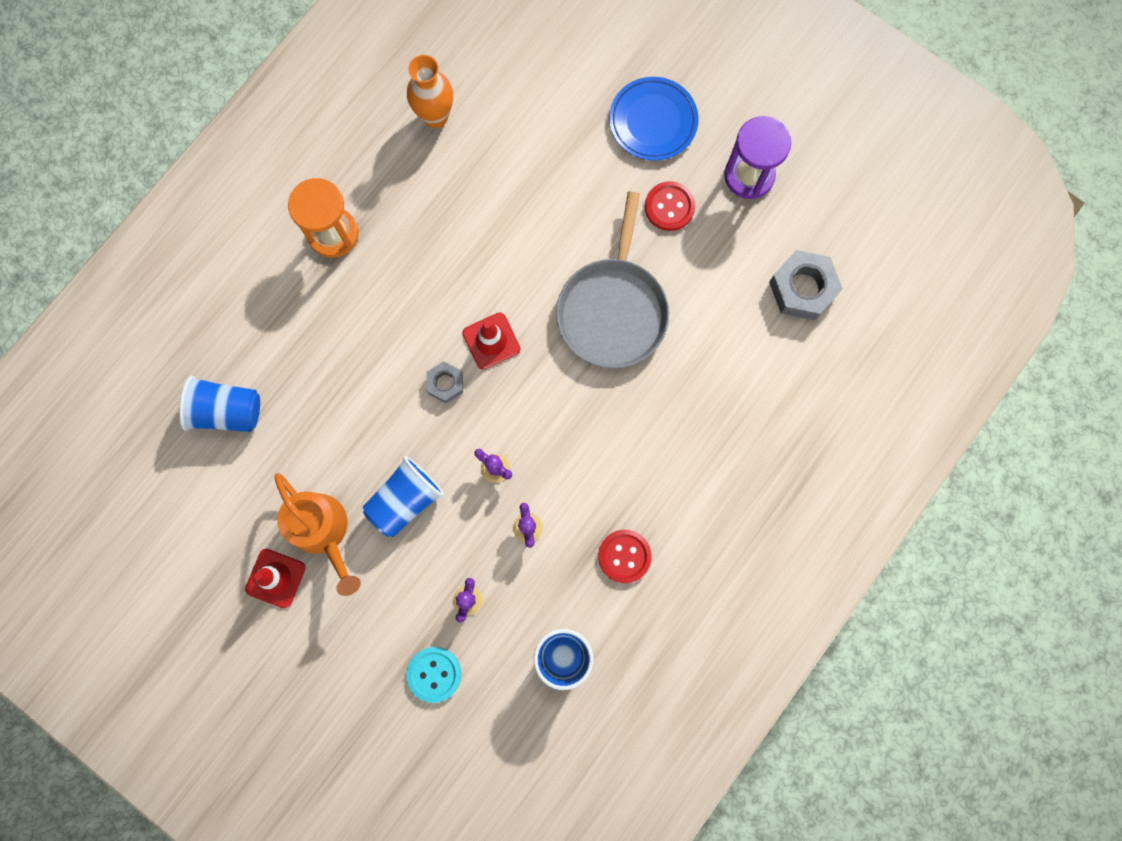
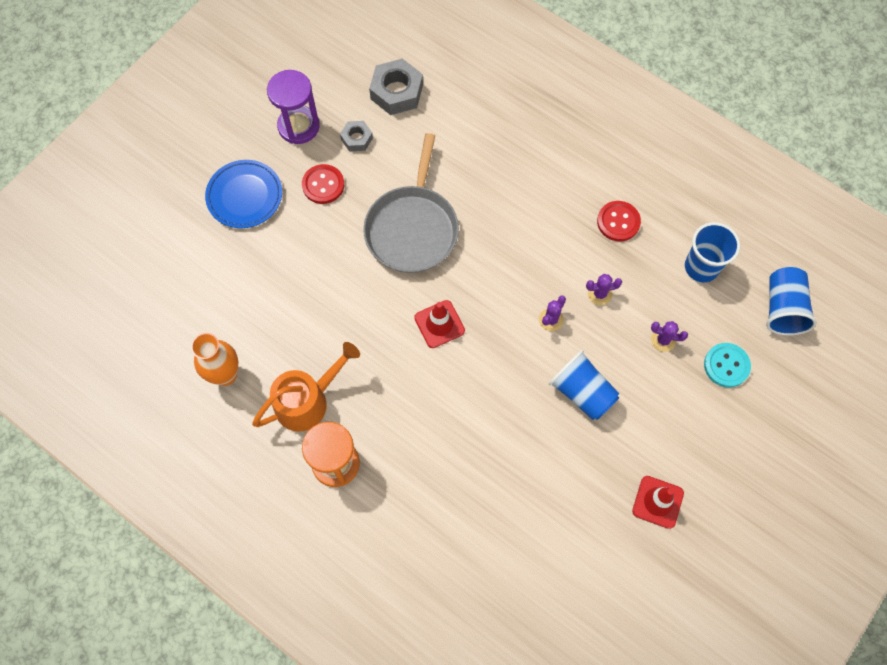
camera: 90 degrees left, 10 degrees down
(227, 411) = (507, 555): blue cup -> blue cup (782, 308)
(323, 532) = (614, 461): orange watering can -> orange watering can (308, 400)
(445, 383) = (478, 361): grey nut -> grey nut (356, 139)
(613, 310) = (412, 228): grey pan -> grey pan turned 90 degrees clockwise

